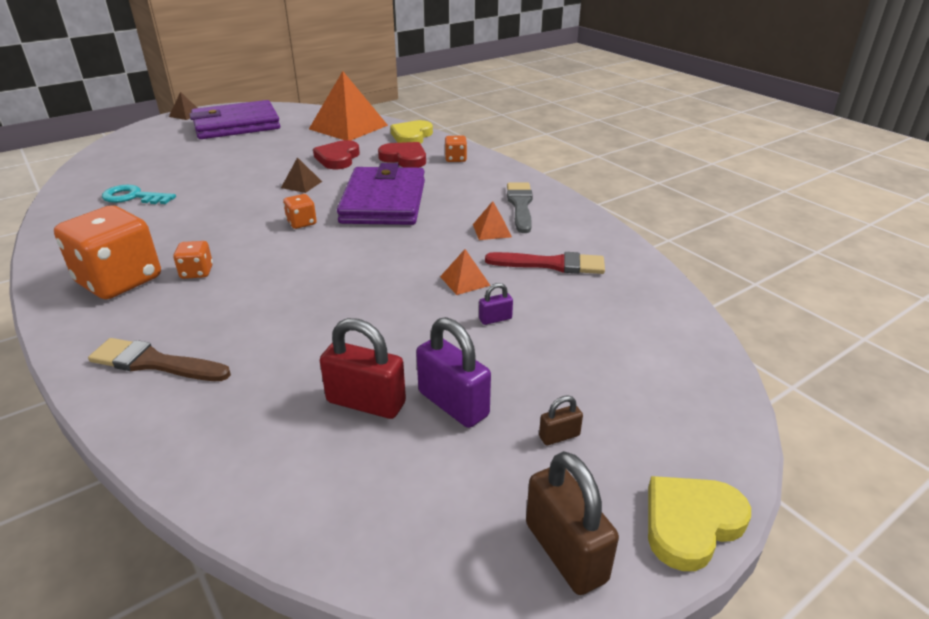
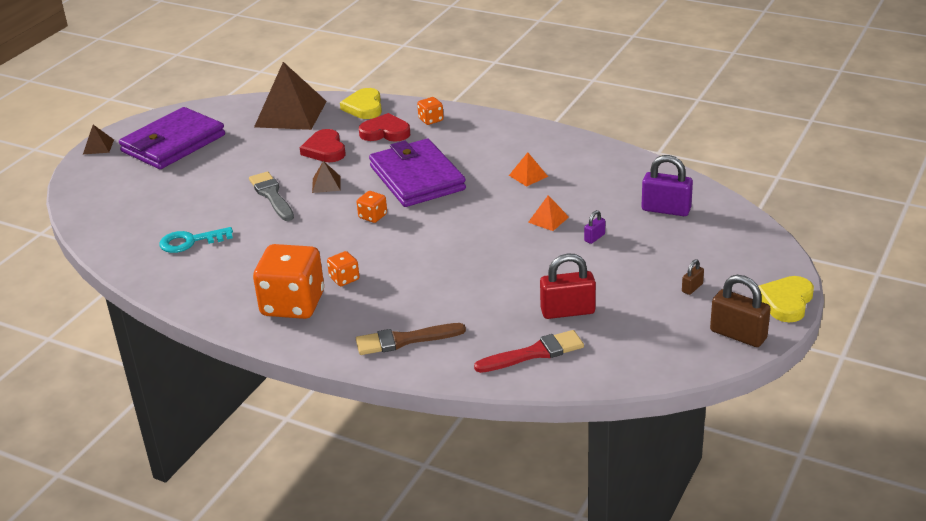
camera: 25 degrees left, 0 degrees up
(348, 127) = (290, 114): orange pyramid -> brown pyramid
(453, 404) = (619, 293): purple padlock -> purple padlock (666, 209)
(520, 205) = (528, 148): grey brush -> grey brush (272, 195)
(551, 264) = (596, 188): red brush -> red brush (534, 353)

